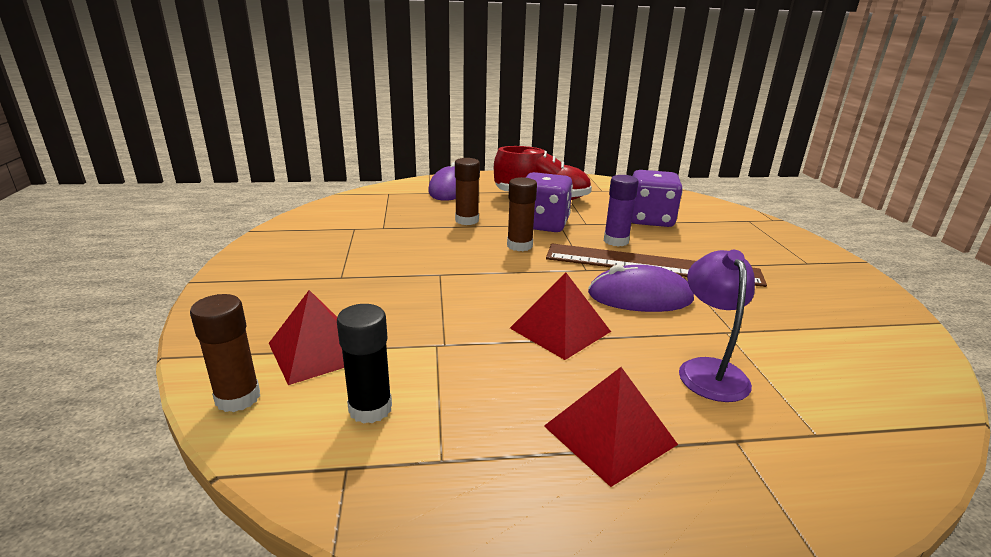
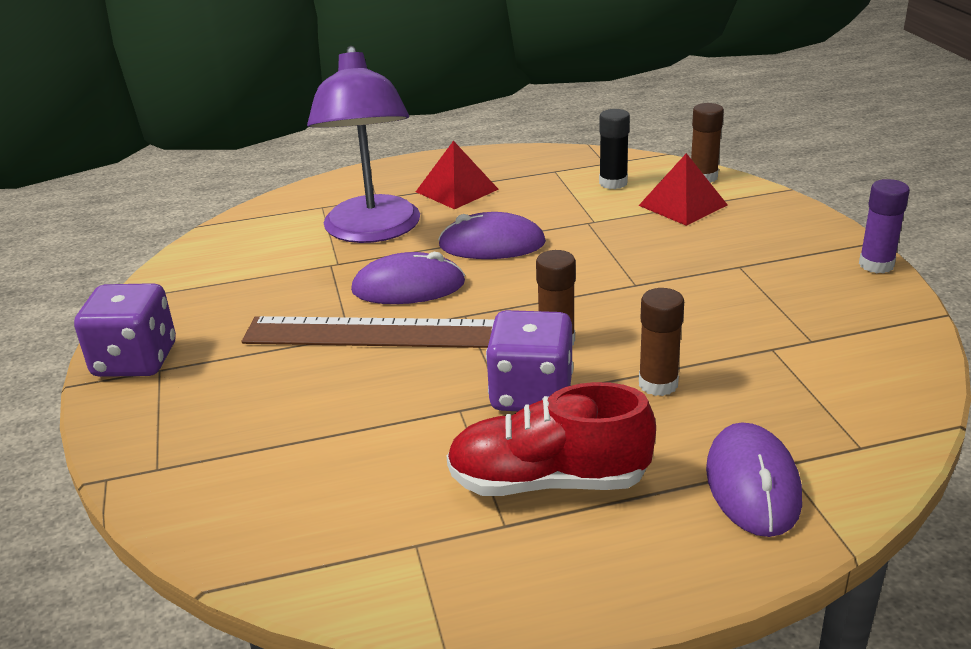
camera: 175 degrees right, 5 degrees up
(560, 330) = (492, 244): red pyramid -> purple mouse
(616, 241) = (417, 372): purple glue stick -> purple glue stick (876, 265)
(650, 220) = (345, 437): purple dice -> purple dice (135, 360)
(709, 370) = (372, 231): purple lamp -> purple lamp, size x1.83

